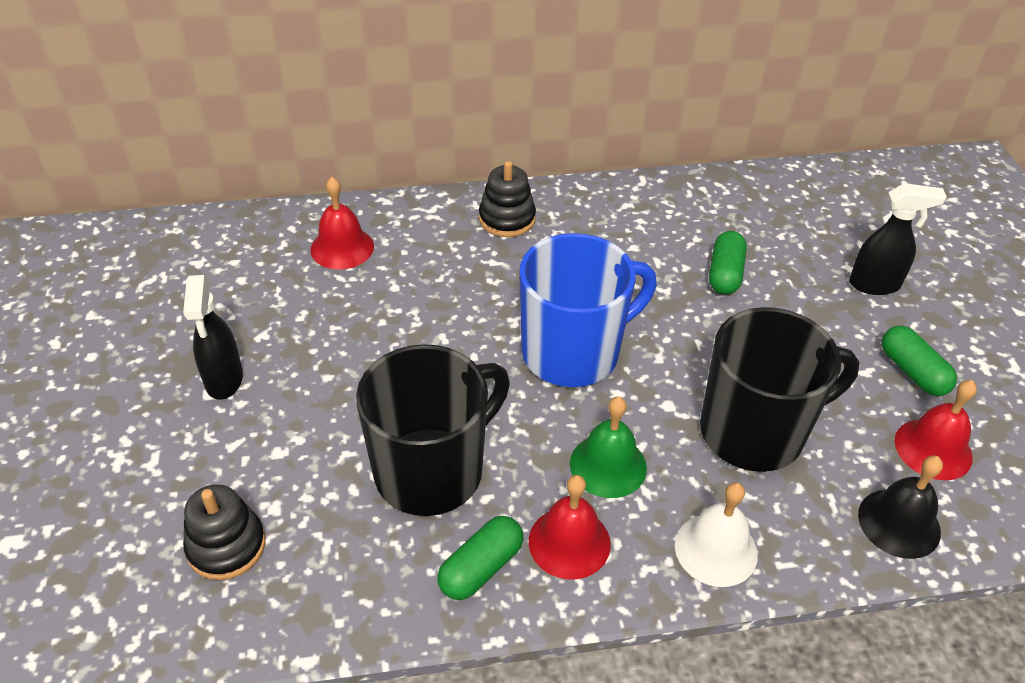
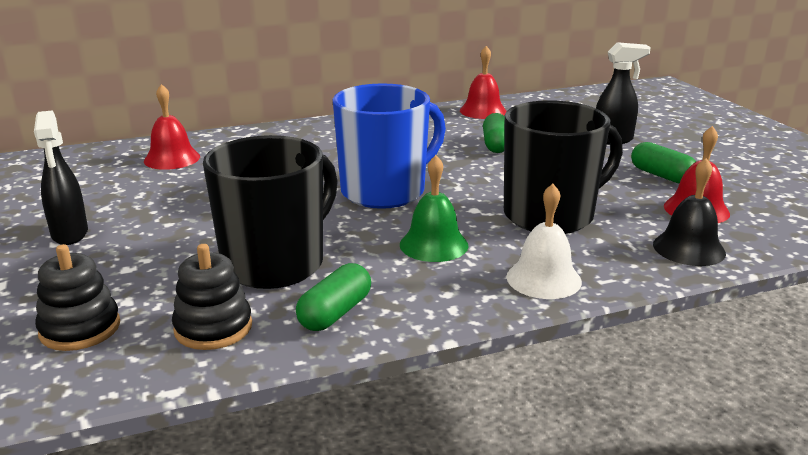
camera: 10 degrees left, 20 degrees down
(507, 219) = (311, 134): black stacking toy -> black stacking toy (213, 328)
(569, 542) = (413, 289): red bell -> red bell (483, 111)

